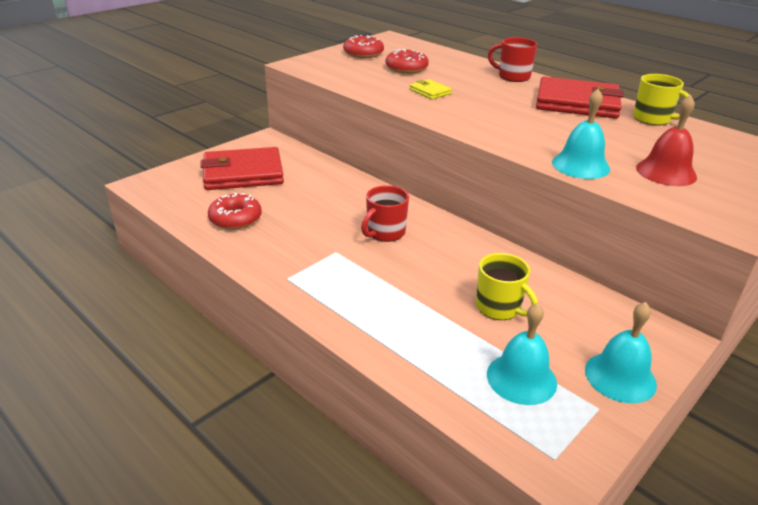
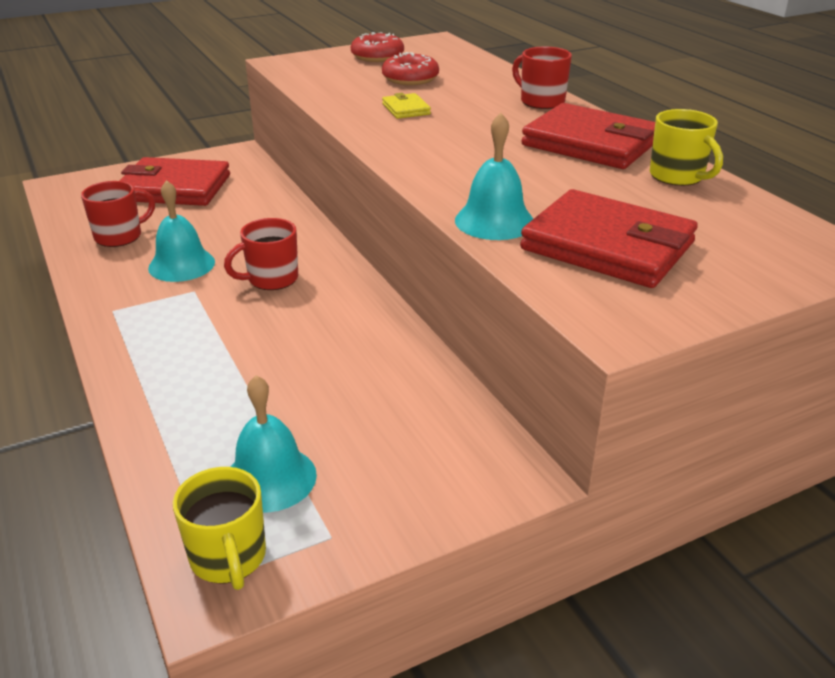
camera: 20 degrees right, 0 degrees up
(235, 219) = (120, 236): red donut -> red mug
(499, 308) = (324, 391): yellow mug -> yellow mug (228, 558)
(620, 377) = (397, 506): turquoise bell -> turquoise bell (181, 265)
(666, 172) = (607, 246): red bell -> red wallet

